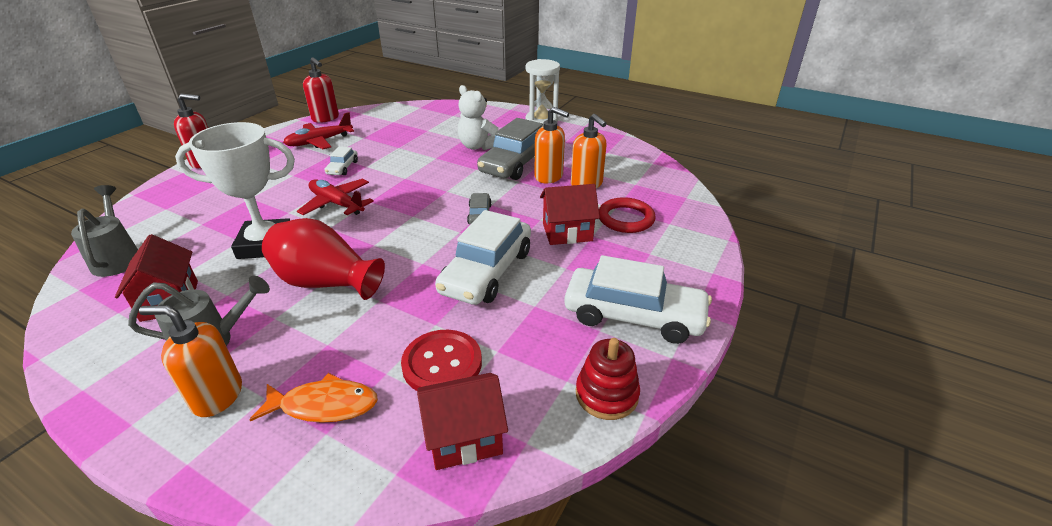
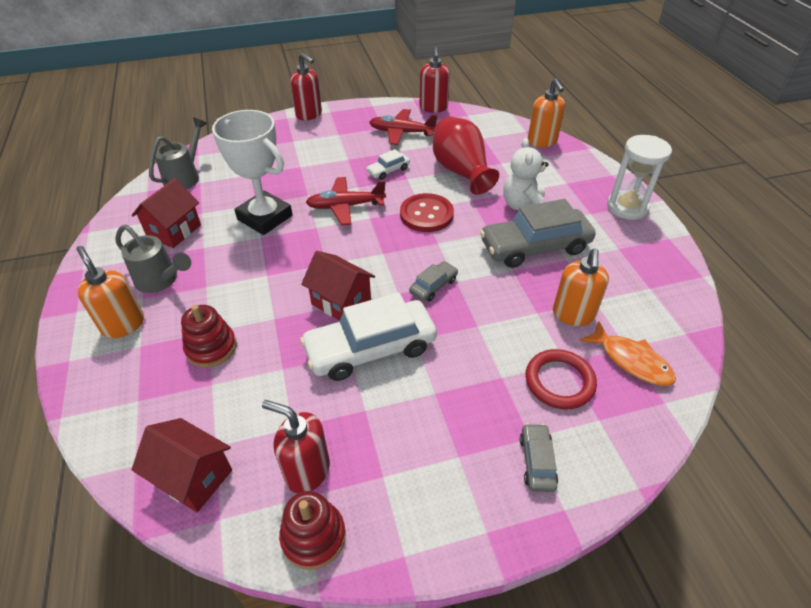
camera: 45 degrees right, 10 degrees up
(324, 405) = (158, 379): orange fish -> orange fish (631, 361)
(326, 282) = (262, 277): red vase -> red vase (461, 171)
(336, 204) = (345, 206): red plane -> red plane turned 90 degrees counterclockwise
(347, 352) = (211, 348): none -> red stacking toy
(442, 364) = (248, 406): red button -> red button (426, 214)
(546, 365) = (307, 471): none -> red soap dispenser
(549, 177) = (546, 282): orange soap dispenser -> orange soap dispenser (542, 141)
(567, 232) = (483, 357): red house -> red house (341, 302)
(633, 315) = (428, 488): white car -> none
(669, 261) = (537, 461): none -> grey car

